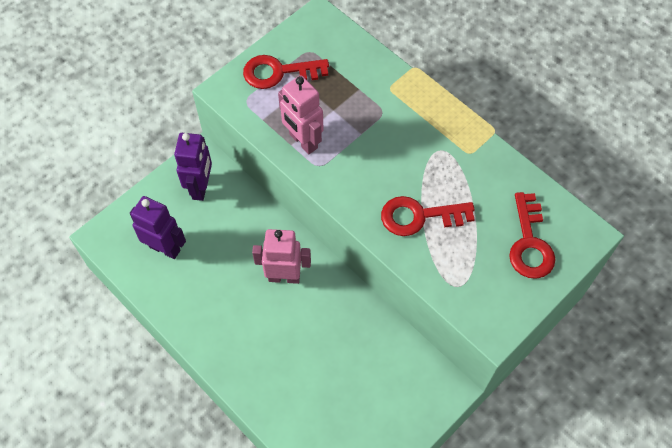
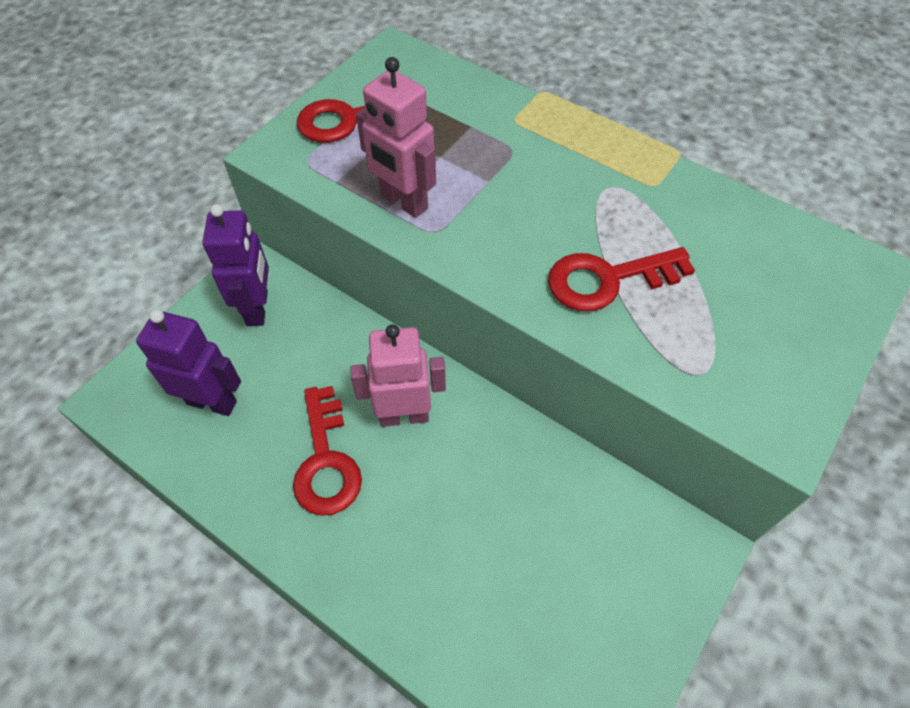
camera: 10 degrees left, 5 degrees down
(529, 243) = (787, 293): red key -> red key (326, 461)

